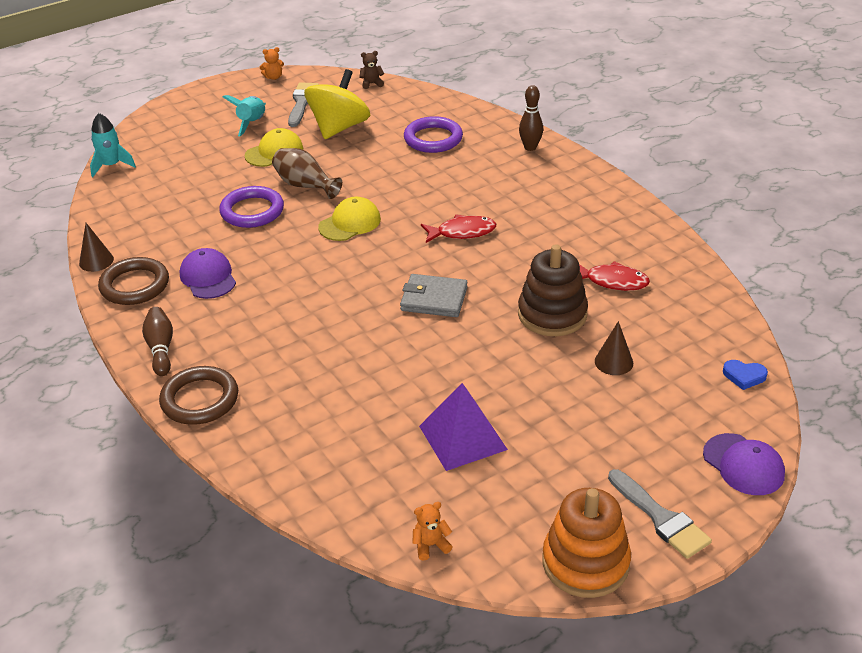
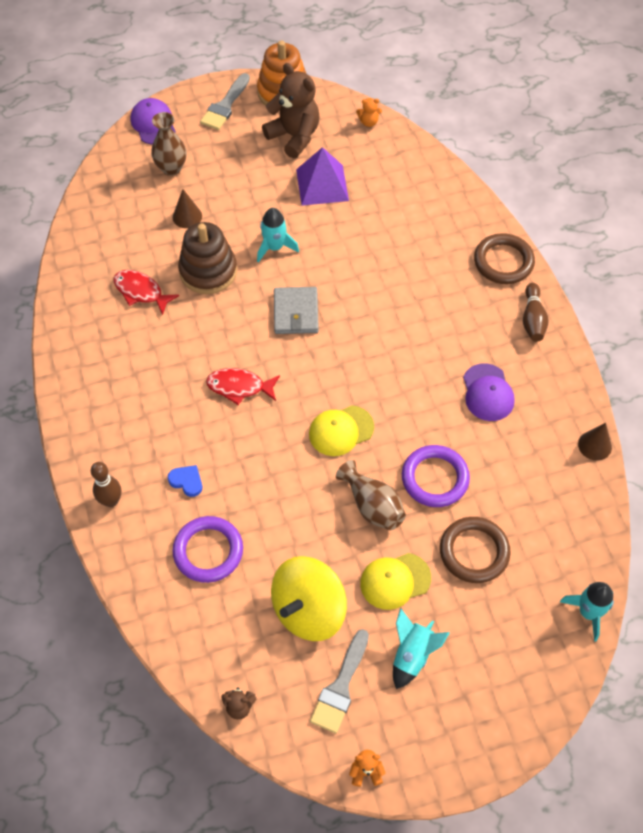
camera: 165 degrees left, 20 degrees up
(135, 285) = (556, 400): brown ring -> brown ring (474, 552)
(434, 299) = (296, 312): grey wallet -> grey wallet turned 60 degrees clockwise
(488, 353) = (275, 247): none -> turquoise rocket
(532, 495) = (294, 136): none -> brown teddy bear
(660, 518) = (225, 105): grey brush -> grey brush turned 135 degrees counterclockwise
(674, 412) = (171, 168): none -> brown vase
(744, 376) = (104, 182): blue heart -> blue heart (187, 481)

